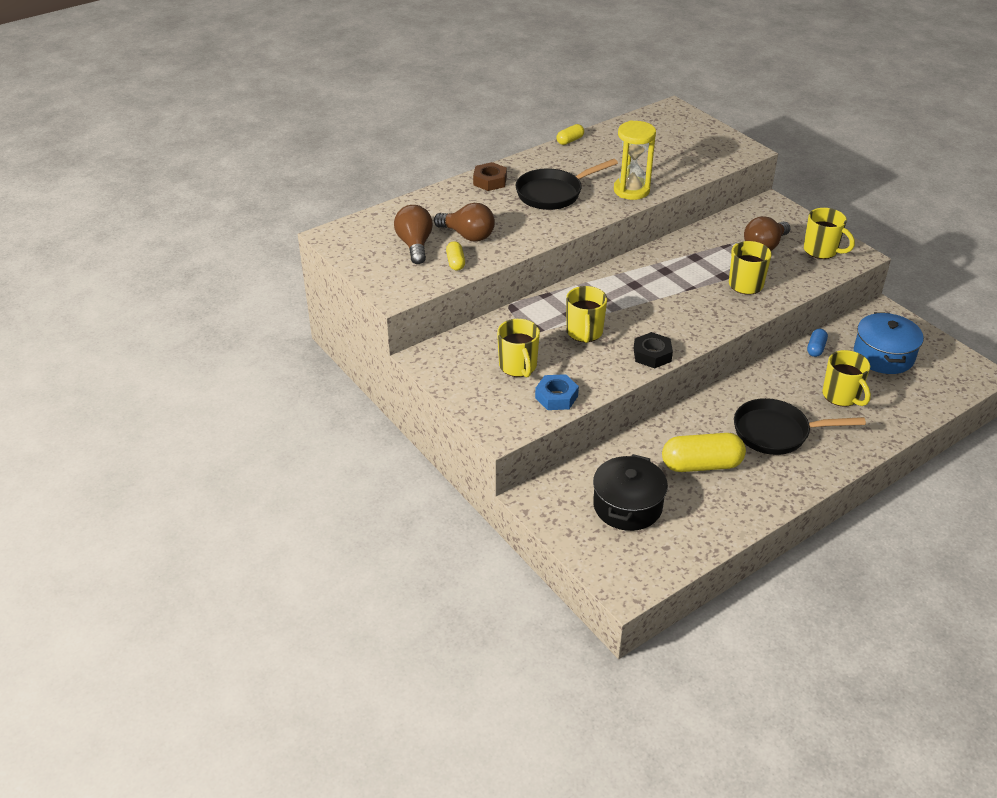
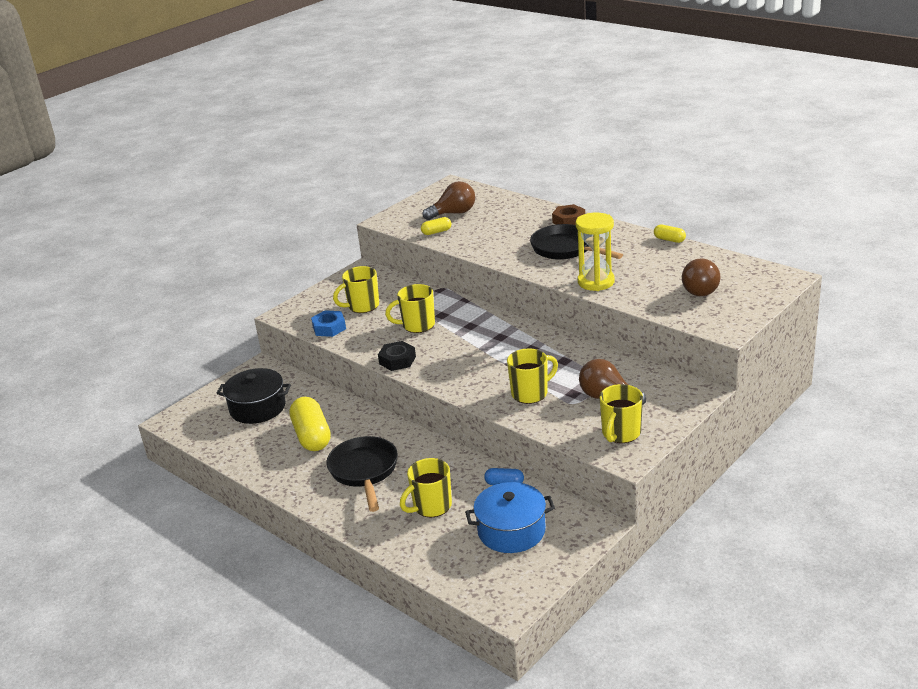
camera: 80 degrees right, 10 degrees down
(468, 235) = (477, 229): brown light bulb -> brown light bulb (701, 289)

